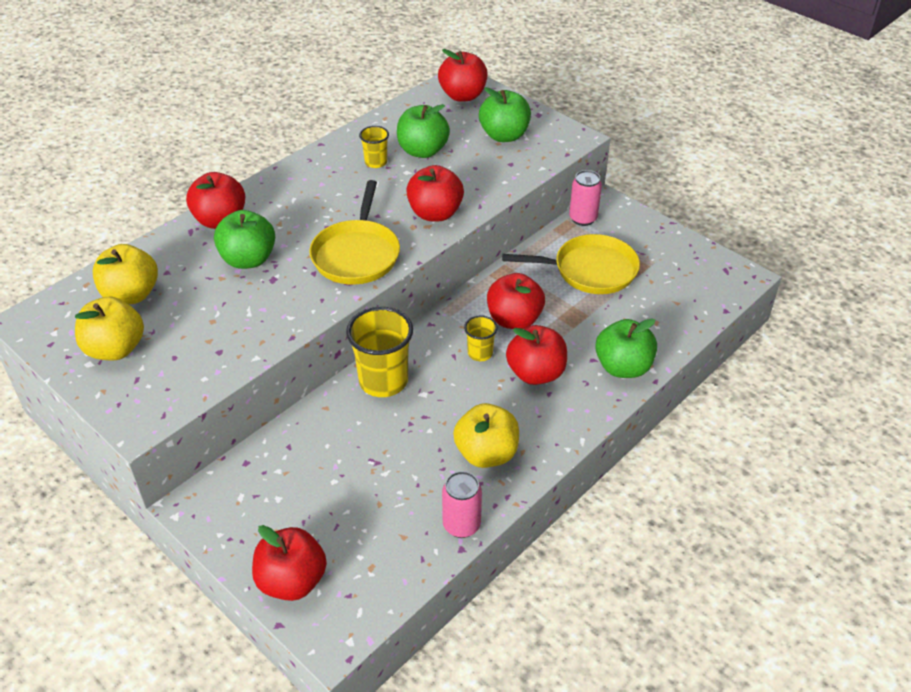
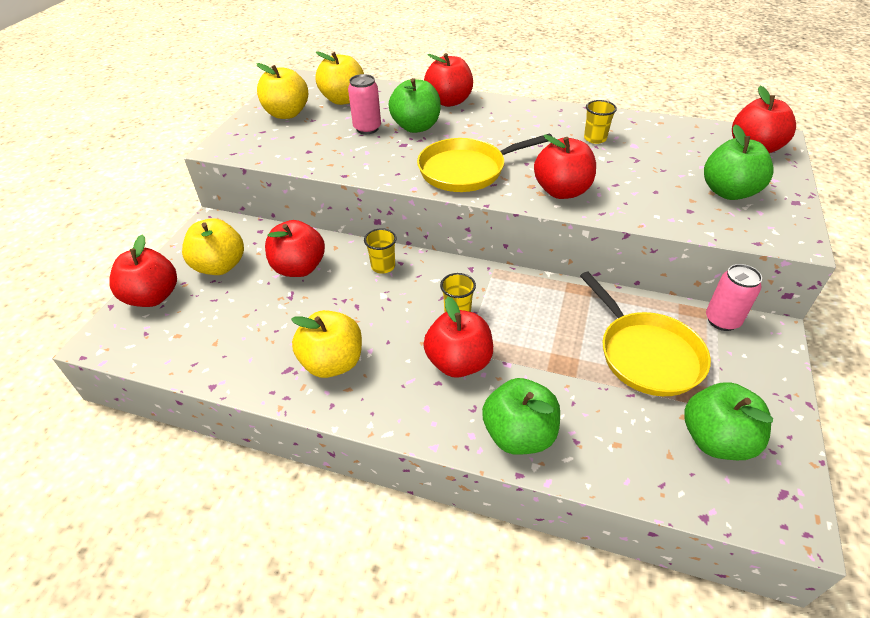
camera: 65 degrees right, 0 degrees up
(283, 510) = (220, 266): none -> yellow apple
(383, 381) = (383, 266): yellow cup -> yellow cup, size x0.53
(422, 151) = (641, 155): green apple -> green apple (716, 440)
(461, 525) = (239, 376): pink can -> pink can (367, 128)
(514, 320) = (520, 320): red apple -> red apple (299, 268)

